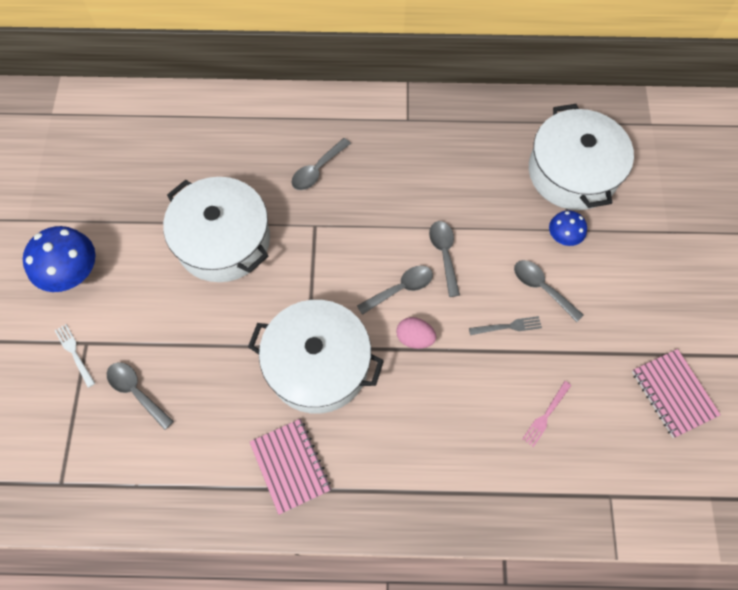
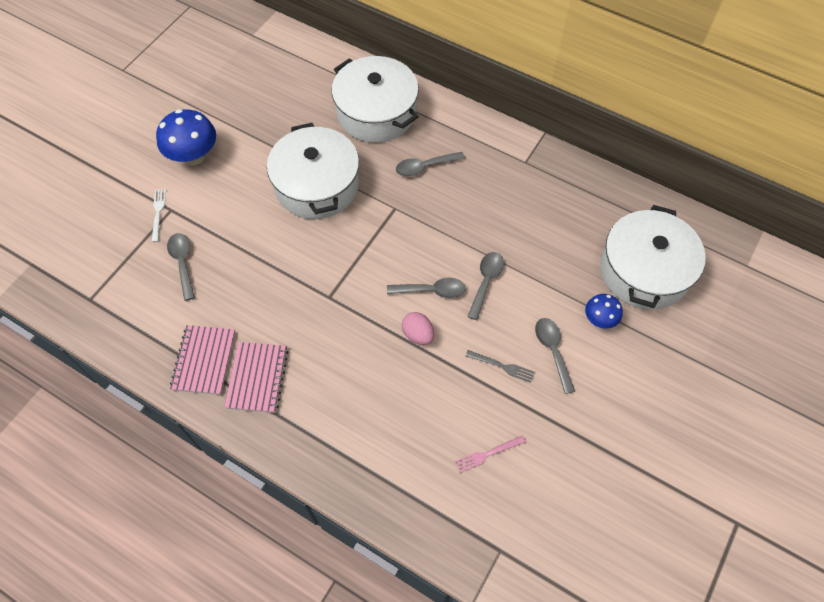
camera: 30 degrees right, 5 degrees down
(318, 364) = (328, 314): white pot -> white pot (376, 112)
(673, 393) = (614, 499): pink notebook -> pink notebook (204, 361)

